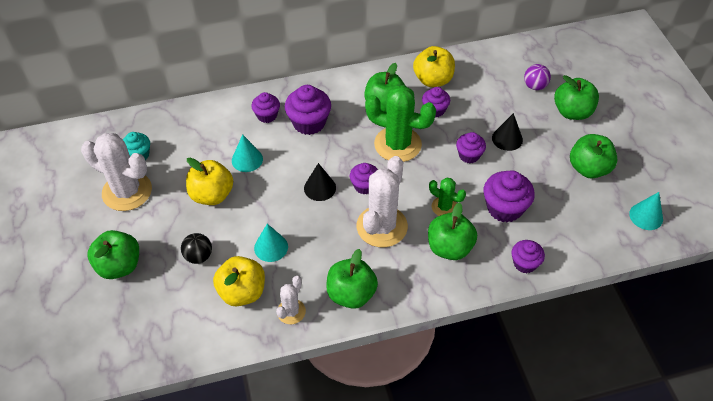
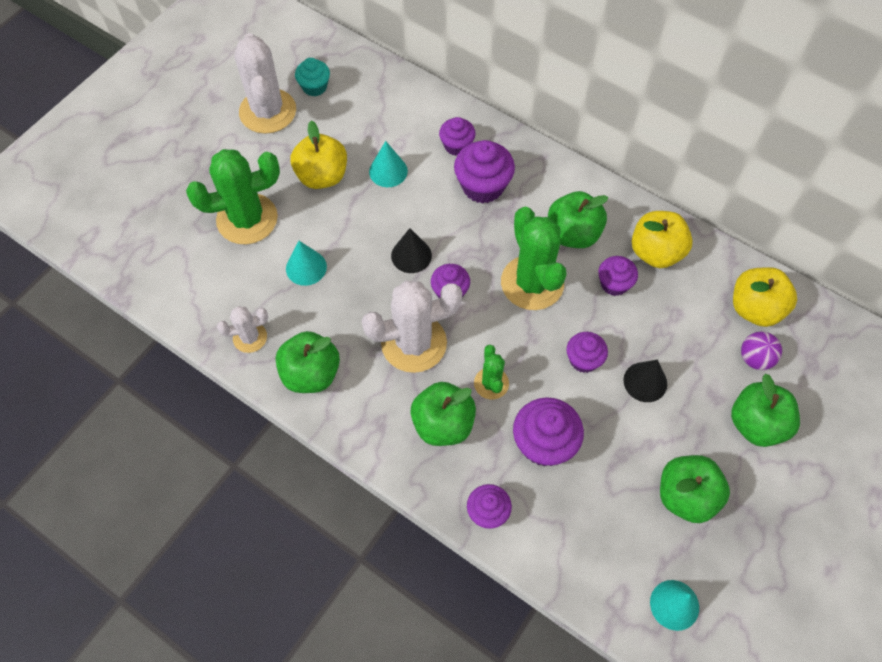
camera: 50 degrees right, 10 degrees up
(119, 266) = (187, 169): green apple -> none
(198, 256) = (247, 219): black ball -> green cactus
(242, 292) = (238, 282): yellow apple -> yellow apple (755, 308)

